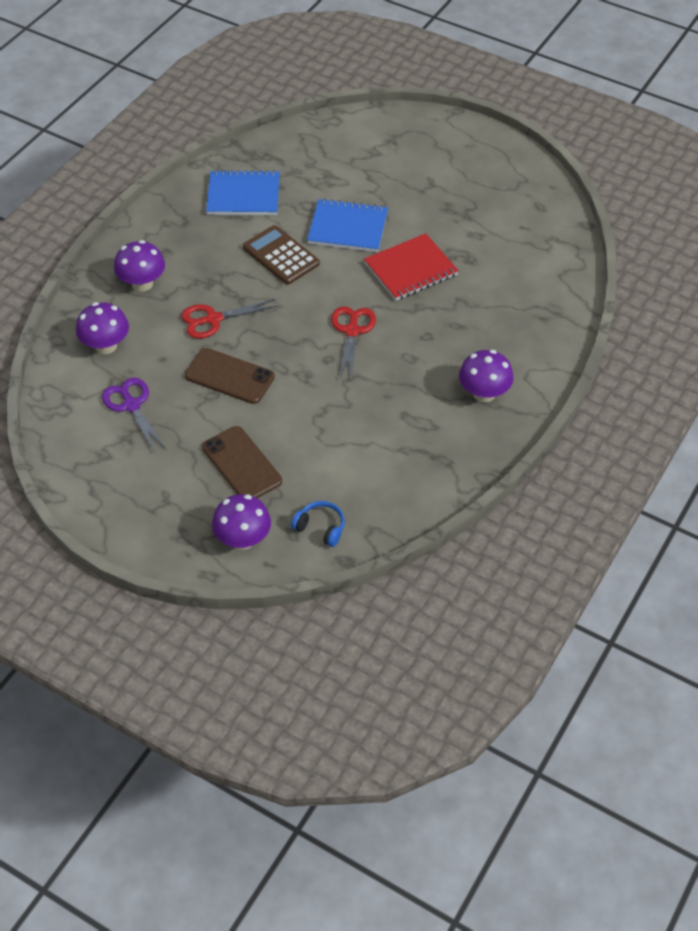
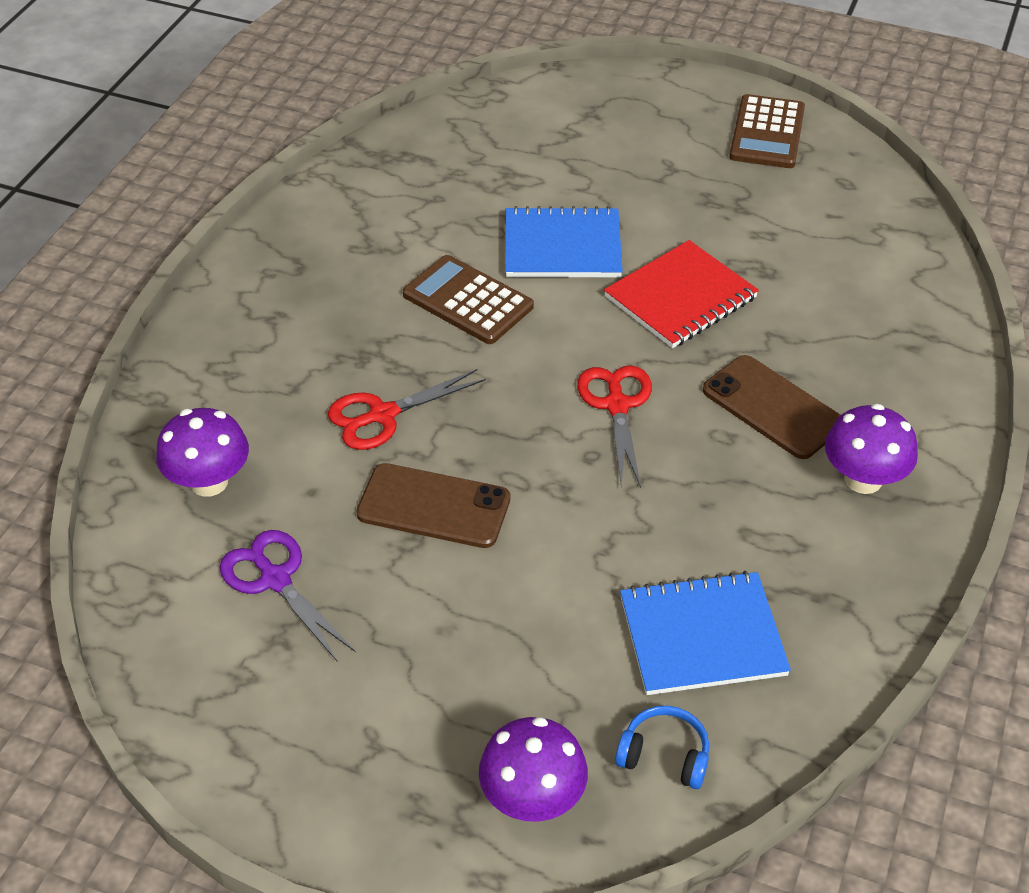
camera: 10 degrees left, 5 degrees down
(142, 283) = (250, 372): purple mushroom -> none
(241, 464) = (494, 658): brown phone -> brown phone (772, 407)
(243, 195) = (384, 217): blue notebook -> blue notebook (702, 636)
(501, 166) = (767, 133): none -> brown calculator

